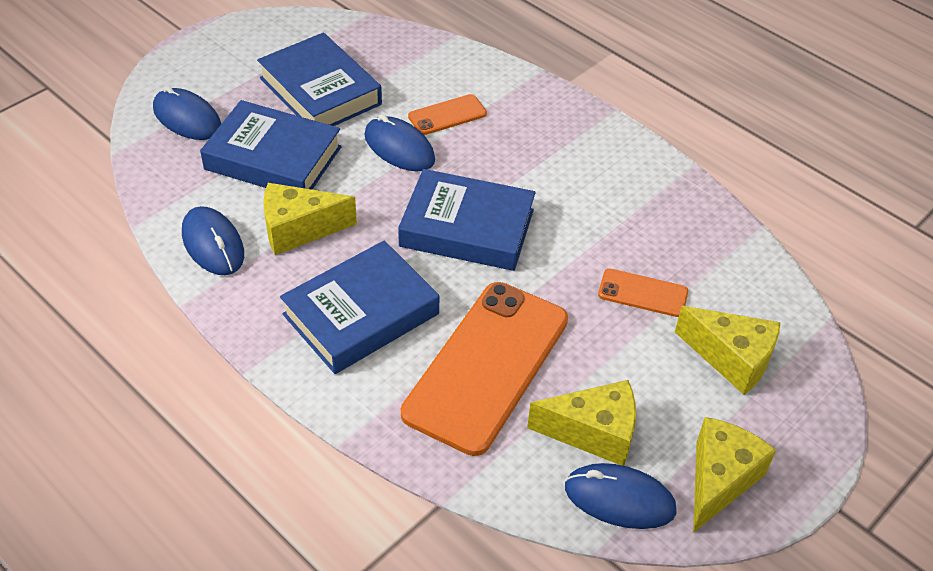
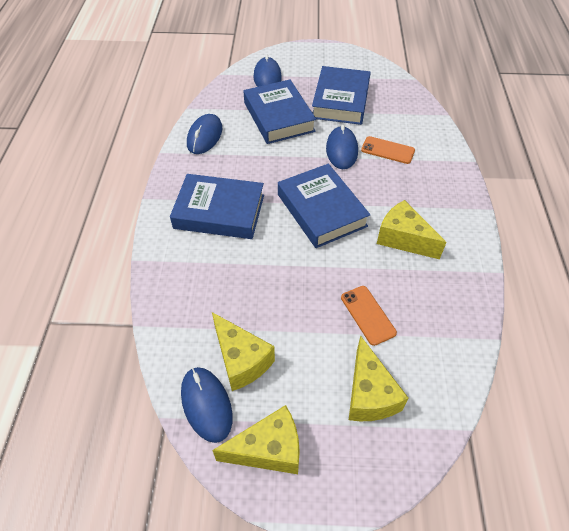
camera: 50 degrees right, 5 degrees up
(299, 229) = (246, 155): yellow cheese -> yellow cheese (403, 239)
(486, 366) = (238, 281): orange phone -> none

